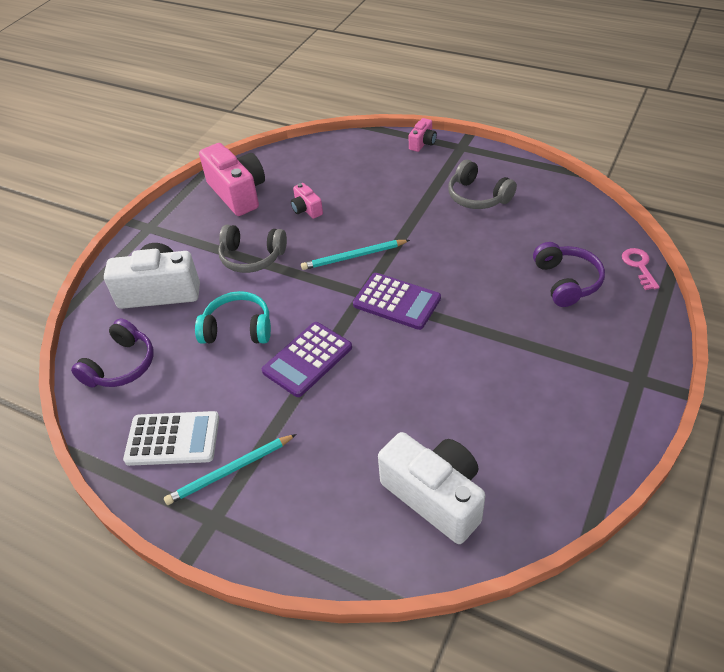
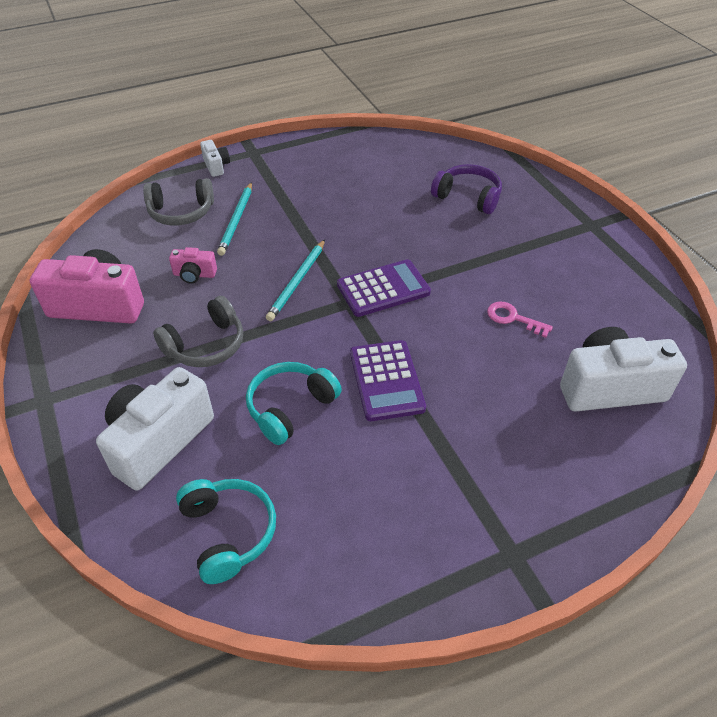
camera: 55 degrees left, 0 degrees up
(121, 365) = (228, 532): purple headphones -> turquoise headphones
(173, 439) = (382, 537): white calculator -> none
(230, 471) = (466, 510): turquoise pencil -> turquoise pencil (237, 220)
(422, 143) = (216, 166): pink camera -> white camera
(477, 196) = (323, 179): grey headphones -> grey headphones (181, 212)
(639, 266) = (492, 160): pink key -> pink key (513, 318)

